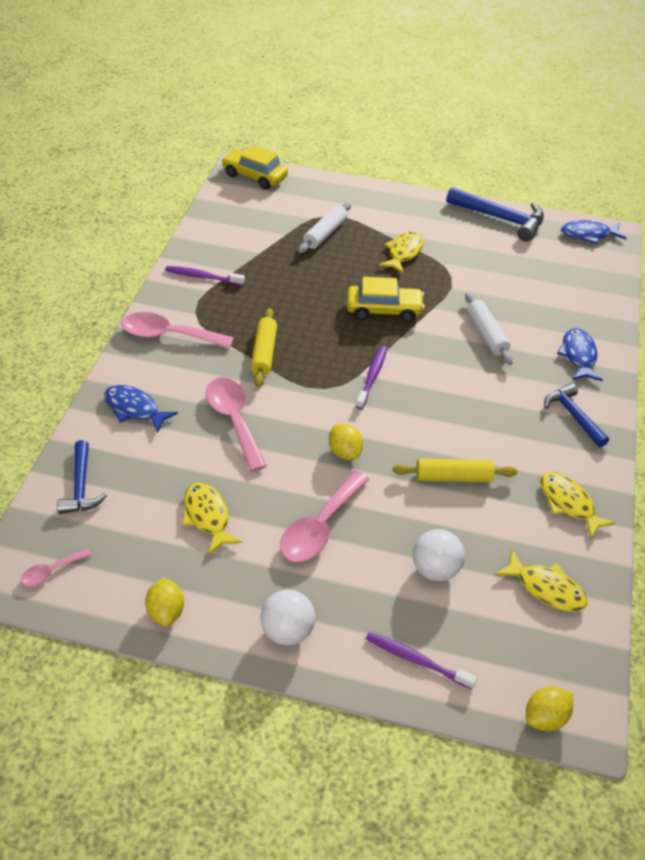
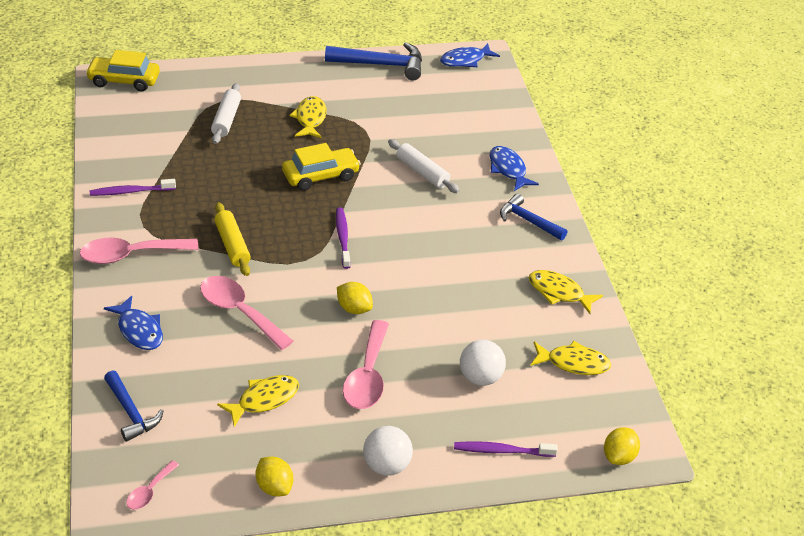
camera: 25 degrees left, 5 degrees down
(134, 409) = (139, 330): blue fish -> blue fish turned 135 degrees counterclockwise
(207, 516) = (264, 400): yellow fish -> yellow fish turned 105 degrees clockwise
(453, 477) = (457, 301): yellow rolling pin -> none

